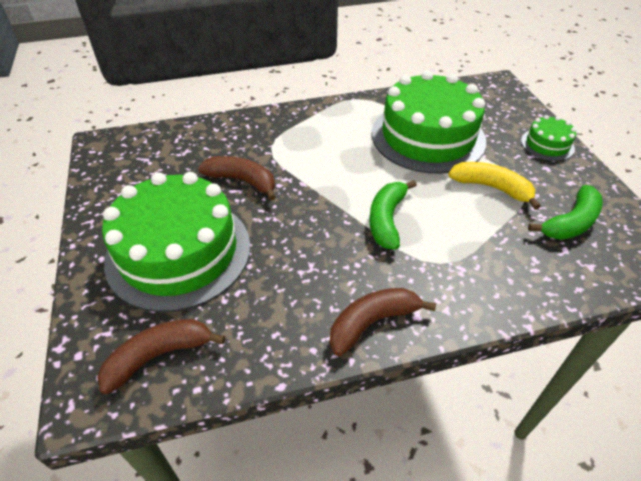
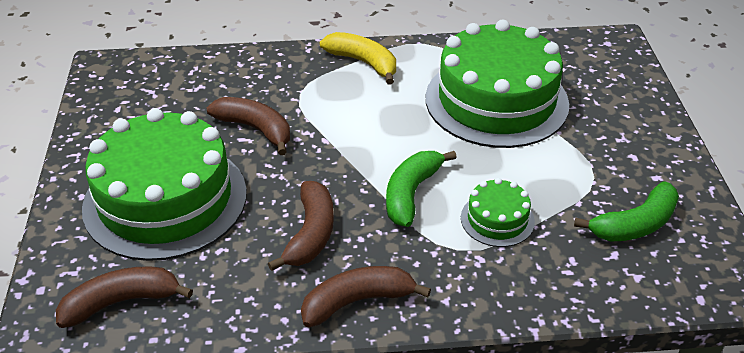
camera: 10 degrees right, 5 degrees down
(314, 266) = (310, 234): none -> brown banana
(491, 188) = (553, 172): yellow banana -> yellow banana (363, 63)
(547, 144) = (646, 127): green cake -> green cake (497, 219)

